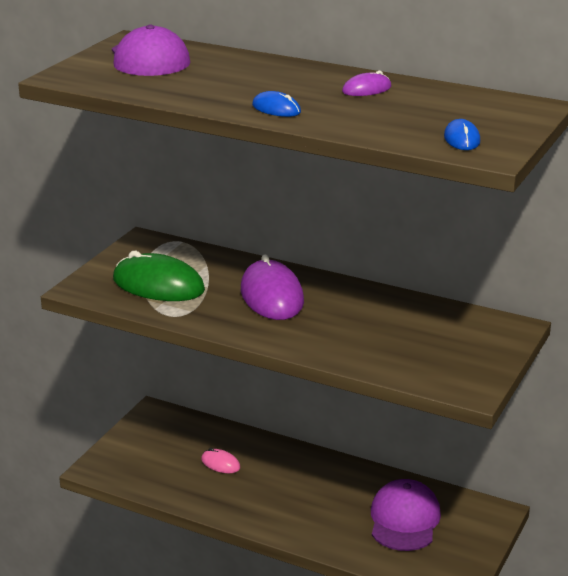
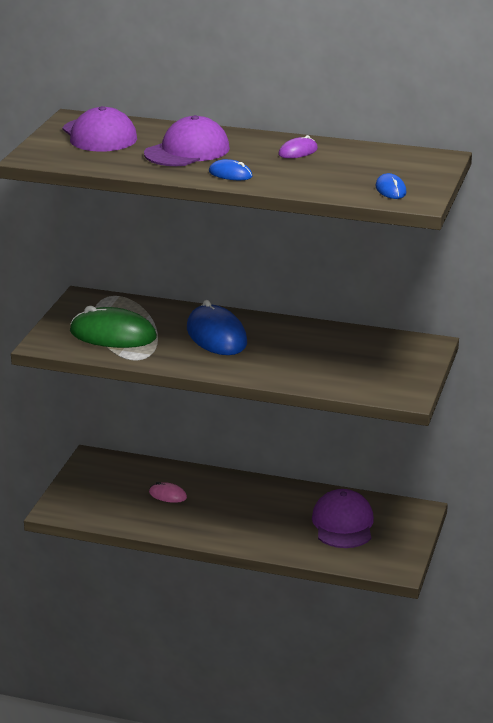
camera: 10 degrees left, 0 degrees up
(238, 81) = (187, 151): none -> purple cap
(271, 296) = (216, 336): purple mouse -> blue mouse

